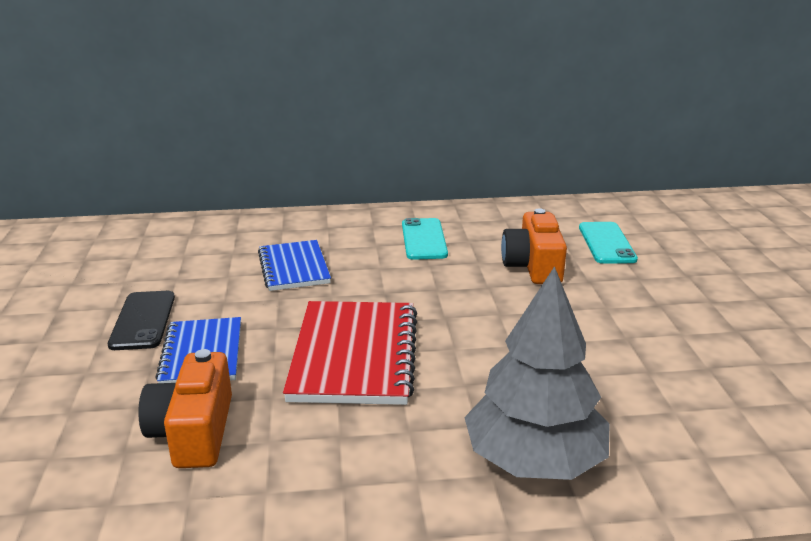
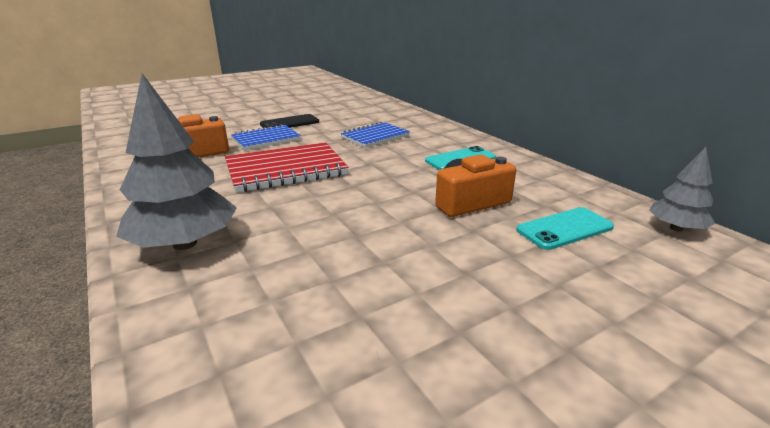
camera: 65 degrees right, 0 degrees up
(625, 206) = (676, 228): none -> grey tree

